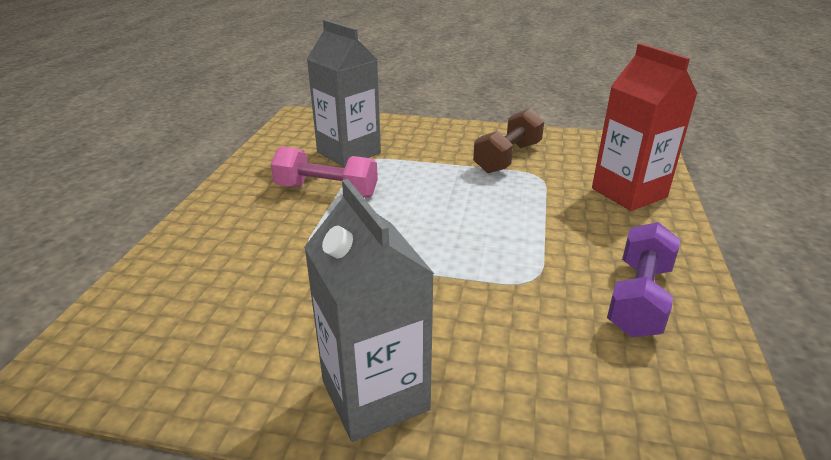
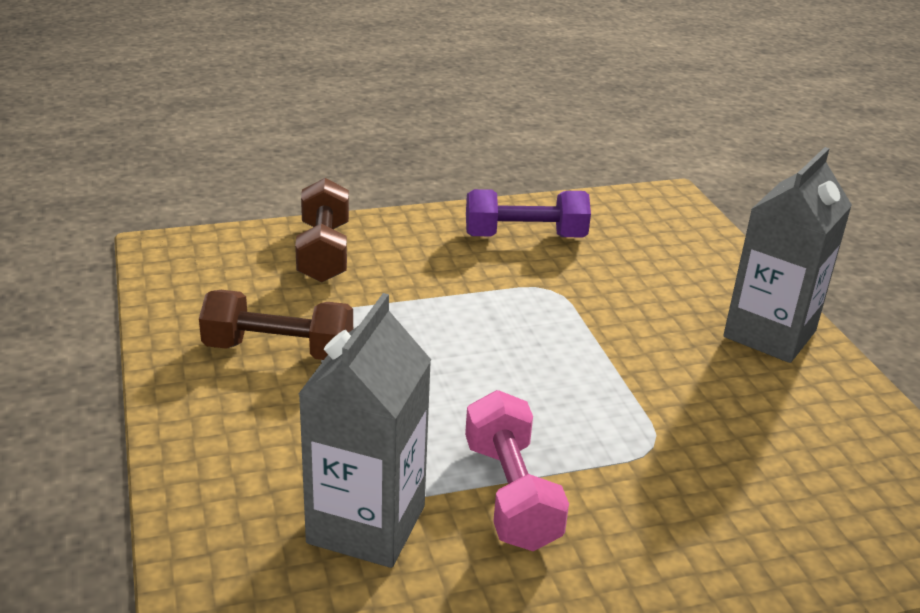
camera: 120 degrees left, 0 degrees up
(629, 193) = (324, 252): red carton -> brown dumbbell

